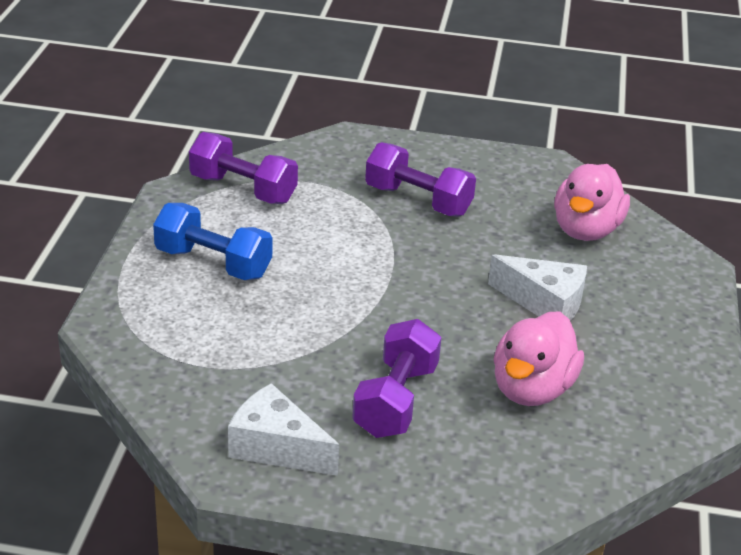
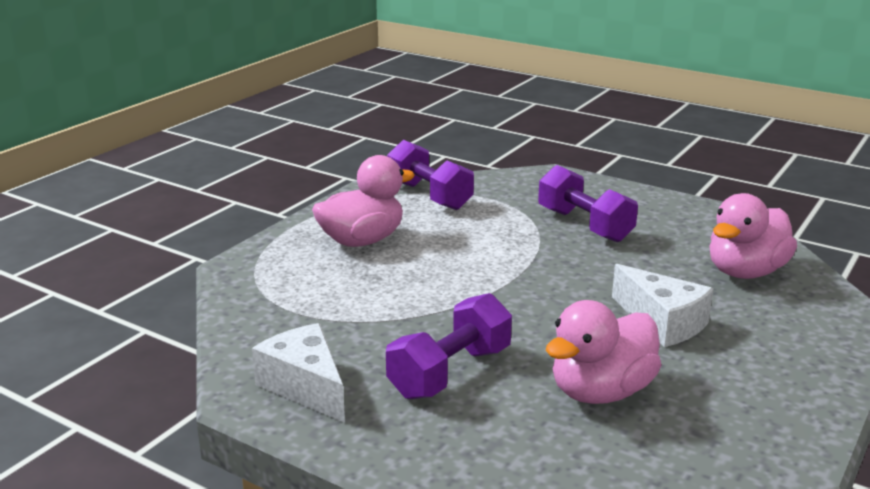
camera: 25 degrees right, 10 degrees down
(213, 263) = (362, 240): blue dumbbell -> pink duck

